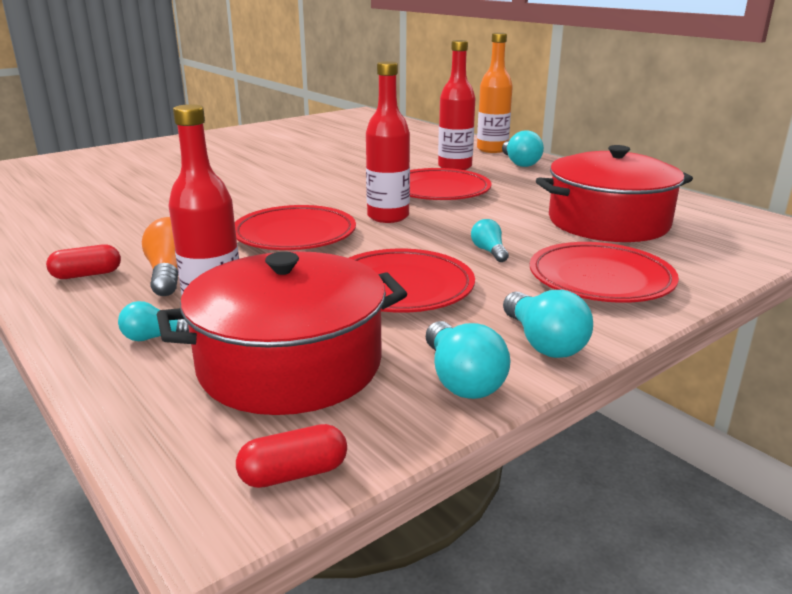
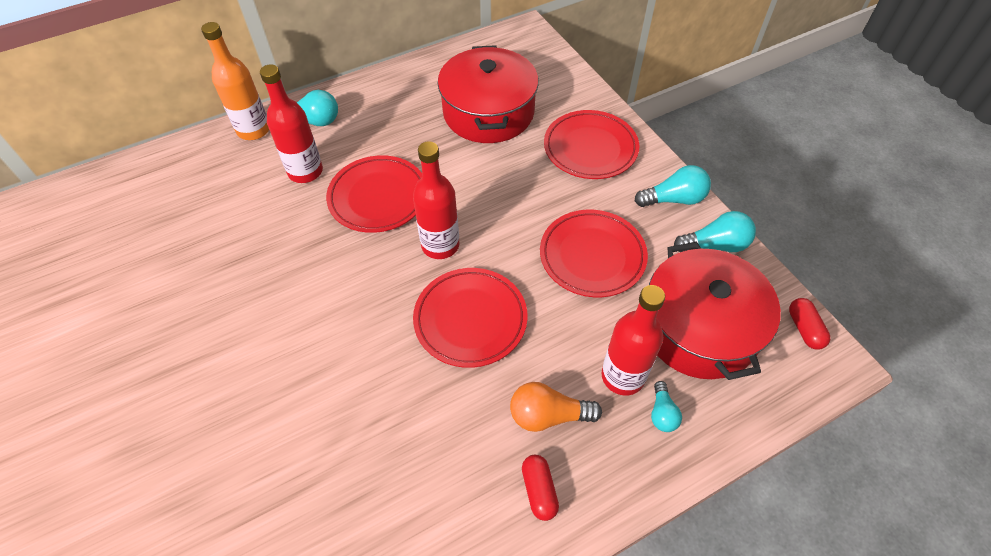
camera: 80 degrees left, 30 degrees up
(489, 251) = (533, 193): turquoise light bulb -> none

